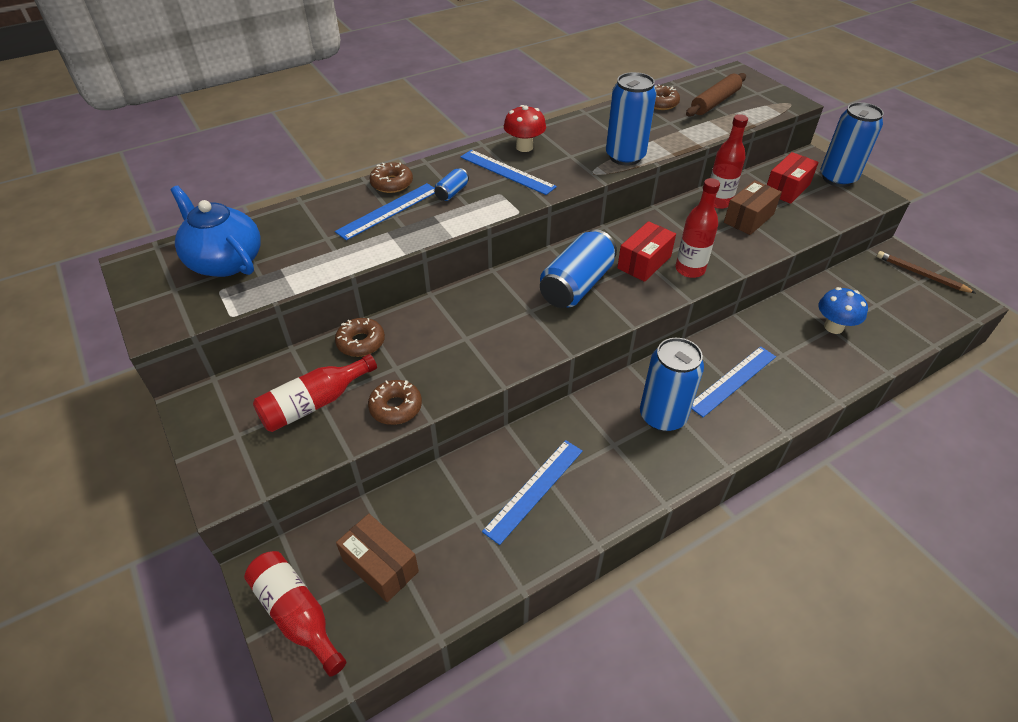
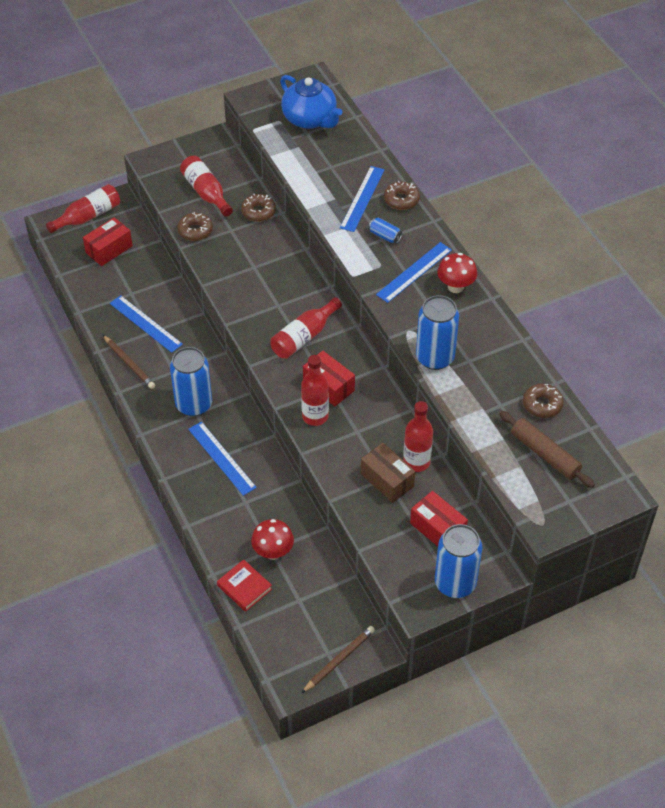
camera: 95 degrees right, 5 degrees up
(225, 261) = (310, 119): blue teapot -> blue teapot turned 90 degrees clockwise
(380, 566) = (109, 249): brown box -> red box
(388, 211) = (362, 198): blue ruler -> blue ruler turned 60 degrees clockwise
(576, 285) = (304, 337): blue can -> red bottle
(612, 499) = (129, 364): none -> brown pencil
(833, 327) = (273, 552): blue mushroom -> red mushroom
(888, 345) = (244, 587): none -> red book

